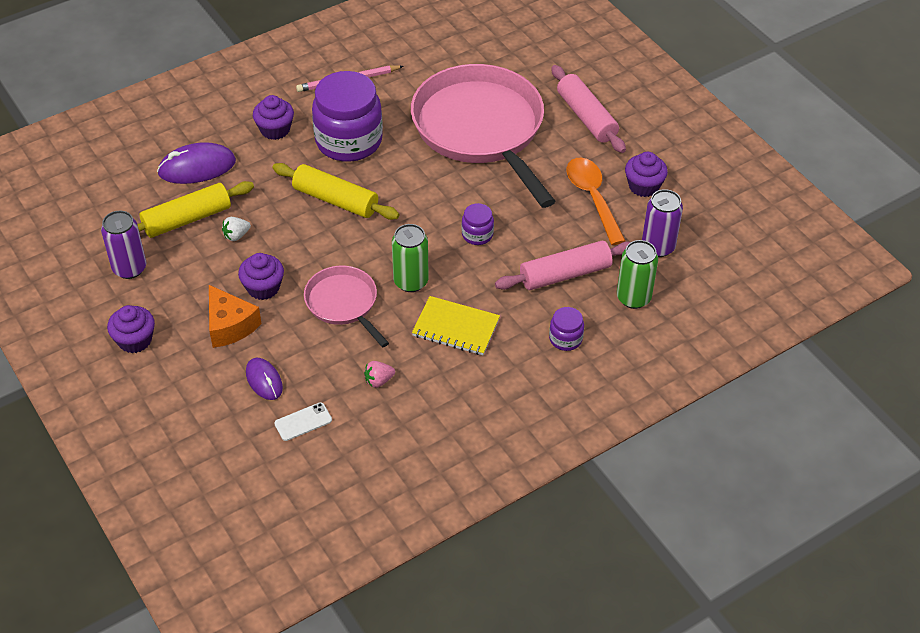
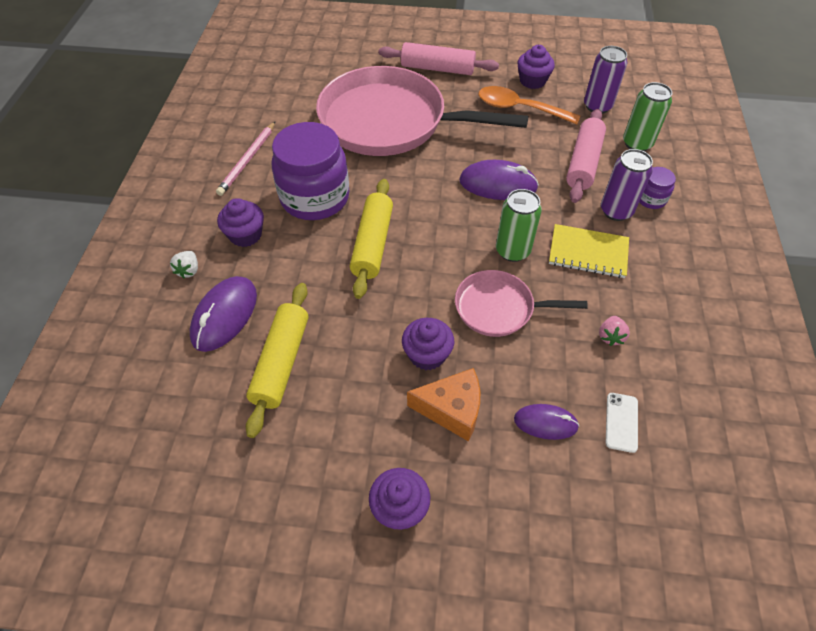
camera: 50 degrees left, 5 degrees up
(129, 268) = (296, 452): purple can -> purple can (616, 211)
(236, 235) = (342, 336): white strawberry -> white strawberry (189, 270)
(335, 200) = (372, 244): yellow rolling pin -> yellow rolling pin turned 60 degrees counterclockwise
(456, 327) = (588, 252): yellow notebook -> yellow notebook turned 45 degrees clockwise
(477, 234) = (498, 184): purple jar -> purple mouse

